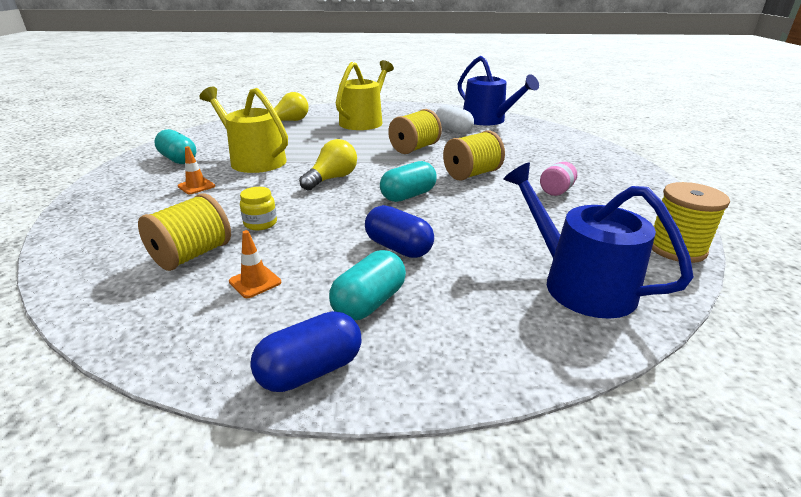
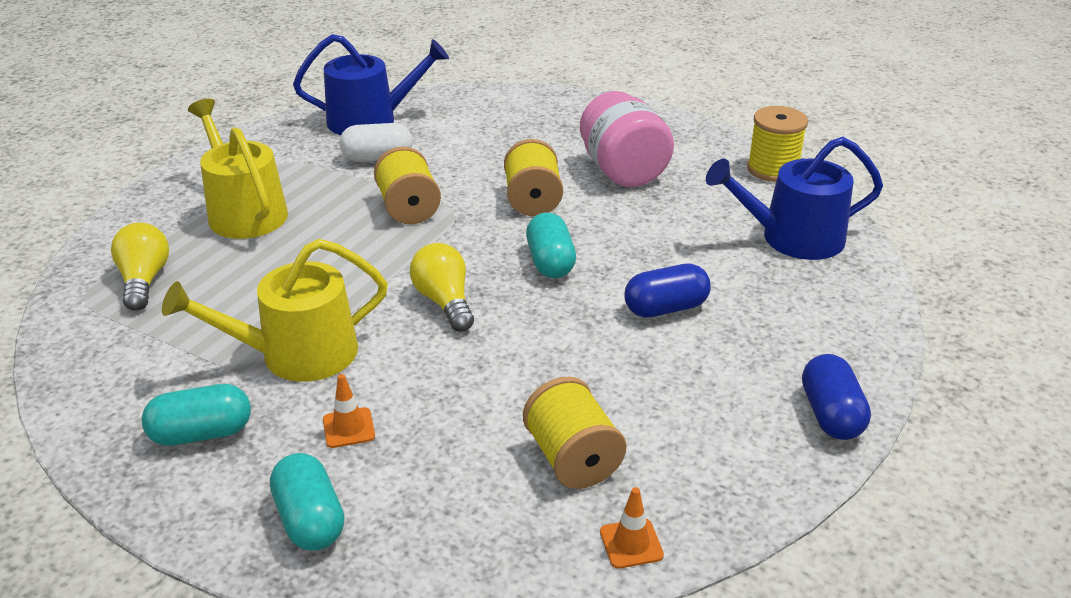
camera: 60 degrees left, 5 degrees up
(255, 282) = (668, 420): orange traffic cone -> orange traffic cone (631, 543)
(260, 223) = (530, 389): yellow jar -> none
(369, 302) = (752, 356): turquoise capsule -> turquoise capsule (310, 520)
(556, 191) = (623, 171): pink jar -> pink jar, size x2.20

